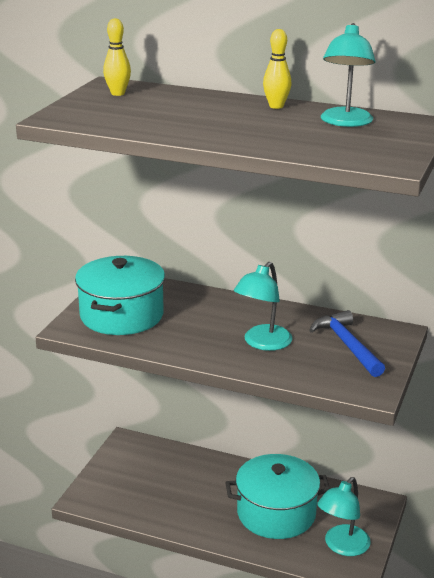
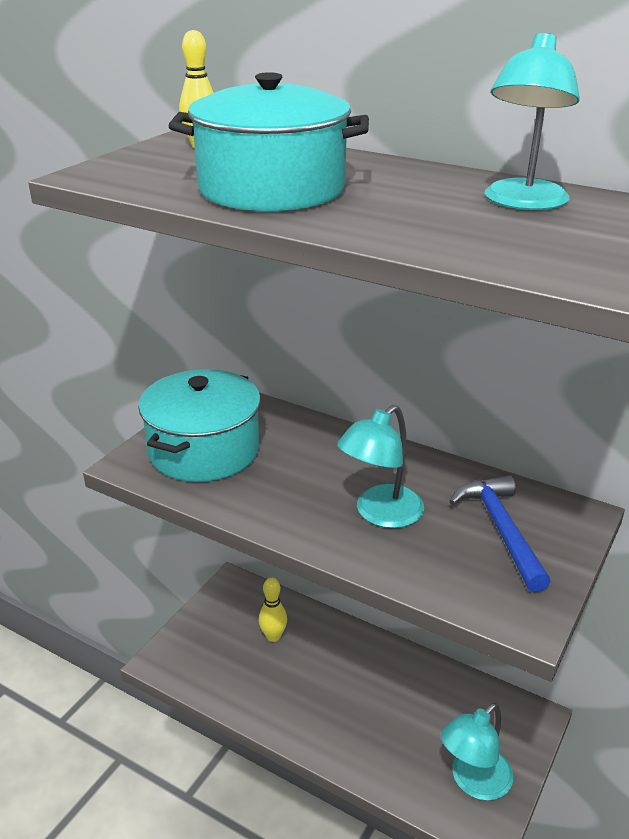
camera: 10 degrees right, 5 degrees up
(276, 106) = (421, 173): yellow bowling pin -> yellow bowling pin (273, 636)
(276, 513) = (395, 715): turquoise pot -> turquoise pot (271, 189)

